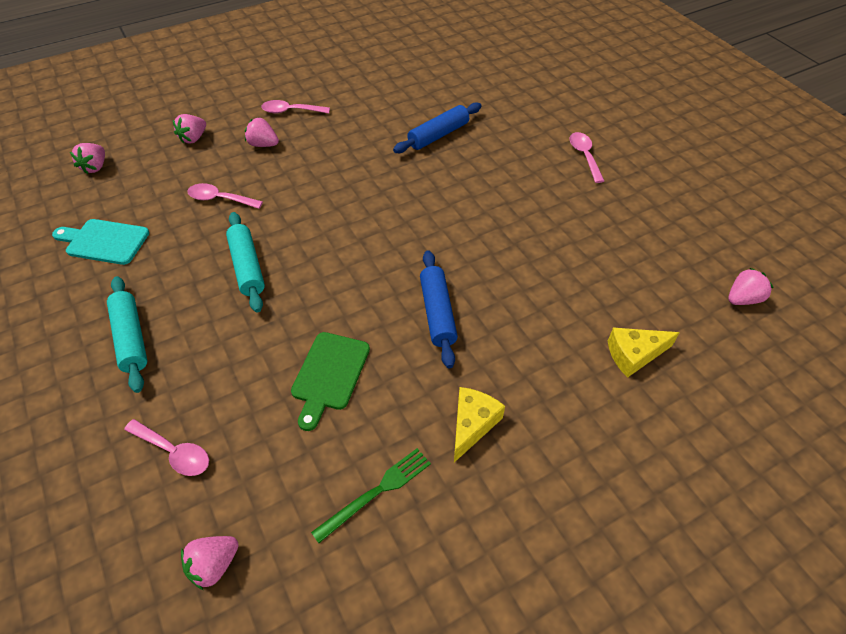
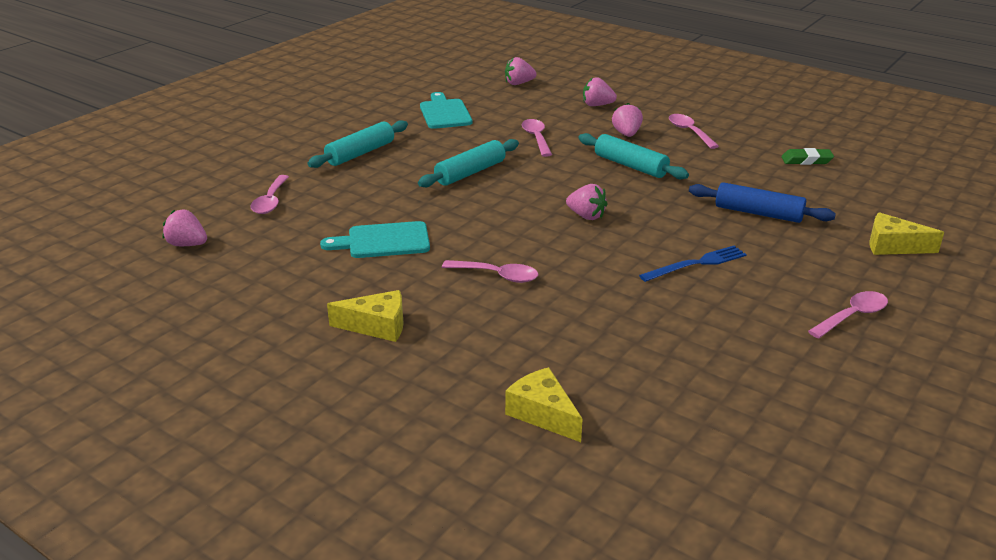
camera: 65 degrees right, 20 degrees down
(319, 165) = (630, 166): none -> turquoise rolling pin
(329, 375) = (383, 241): green cutting board -> turquoise cutting board
(376, 492) = (279, 294): green fork -> none
(383, 80) = (806, 160): none -> green eraser
(437, 313) = (497, 275): blue rolling pin -> pink spoon
(486, 195) = (696, 264): none -> blue fork
(516, 101) = (893, 246): none -> yellow cheese
(742, 299) = (720, 497): pink strawberry -> pink strawberry (586, 216)

